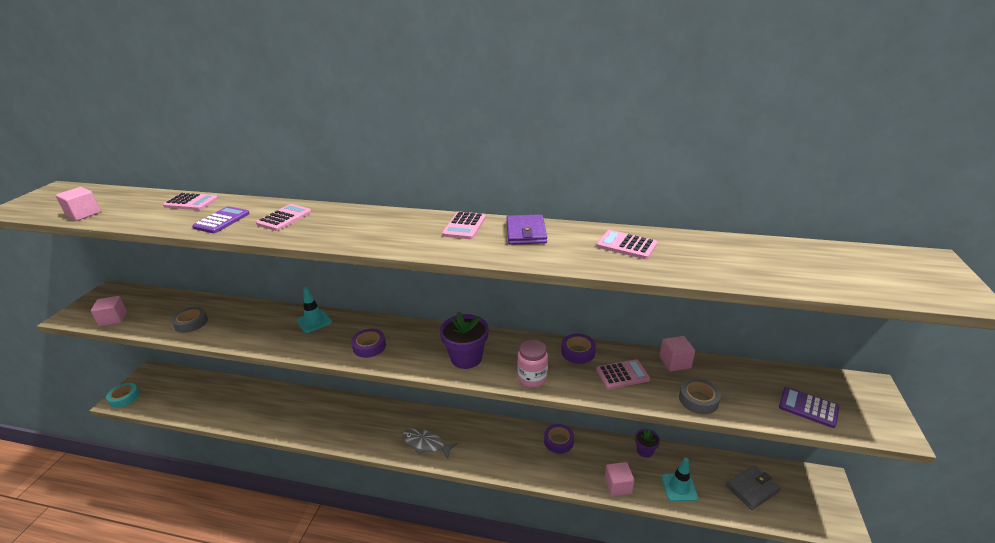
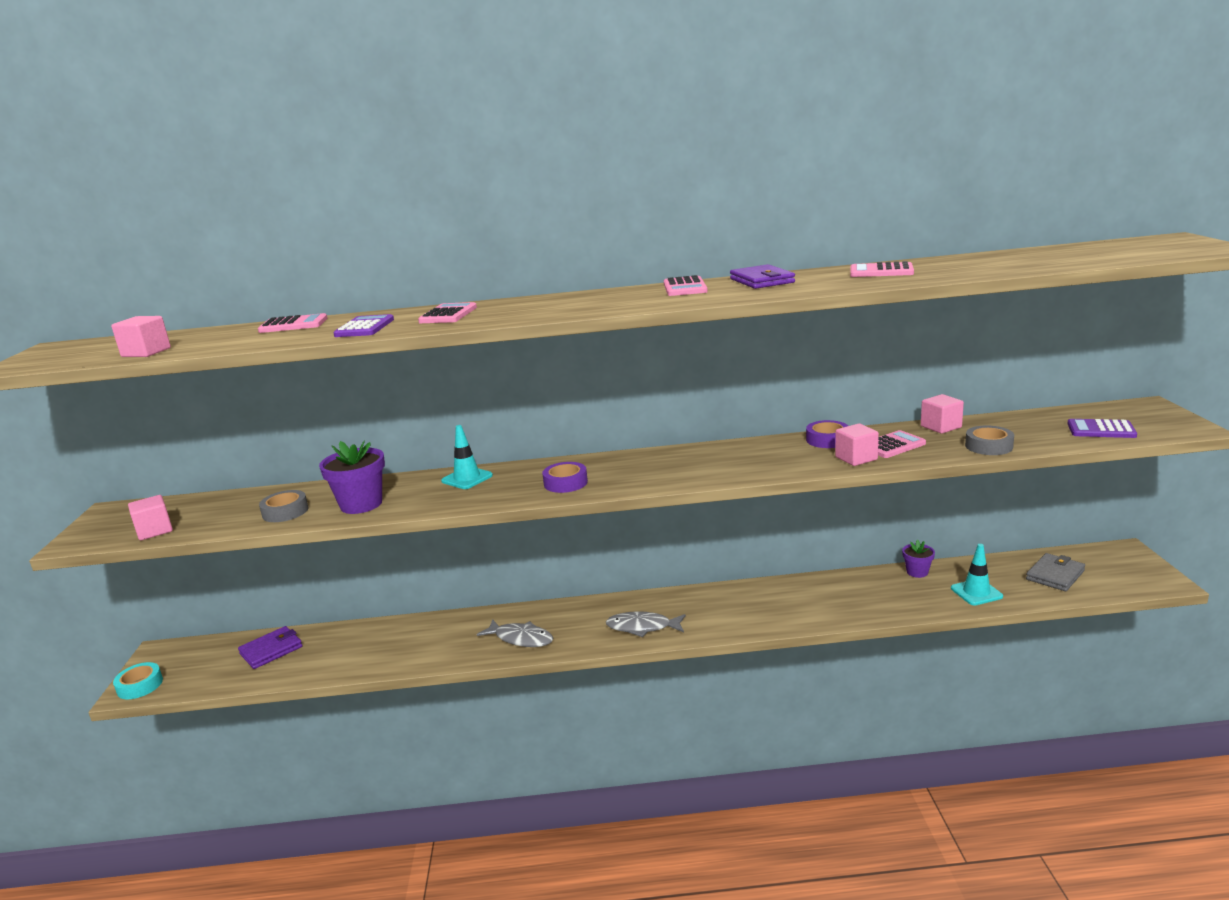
camera: 15 degrees left, 10 degrees down
(205, 391) = (271, 650): none -> purple wallet
(346, 429) = (521, 639): none -> grey fish
(466, 358) = (699, 468): purple flower pot -> purple flower pot (361, 504)
(532, 378) = (794, 467): pink jar -> none
(558, 441) = (810, 587): purple tape -> none
(618, 486) = (907, 607): pink cube -> pink cube (856, 458)

